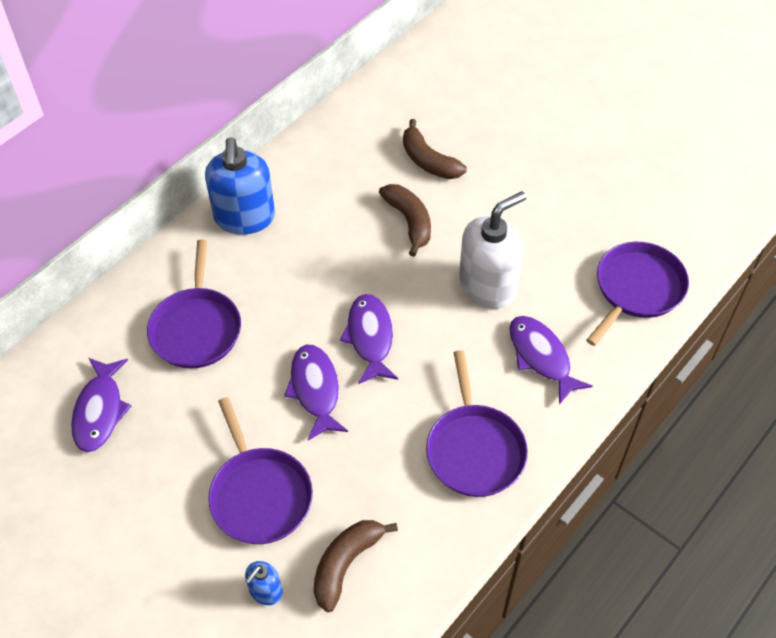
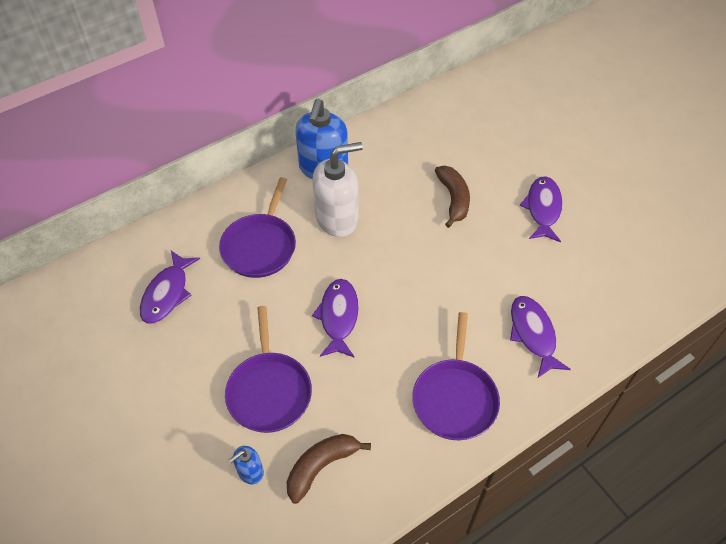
camera: 15 degrees right, 0 degrees up
(370, 337) = (395, 285): purple fish -> purple fish (543, 208)
(428, 161) = (482, 154): brown banana -> none
(487, 286) = (503, 265): white soap dispenser -> white soap dispenser (337, 218)
(637, 289) = (631, 296): purple pan -> none

